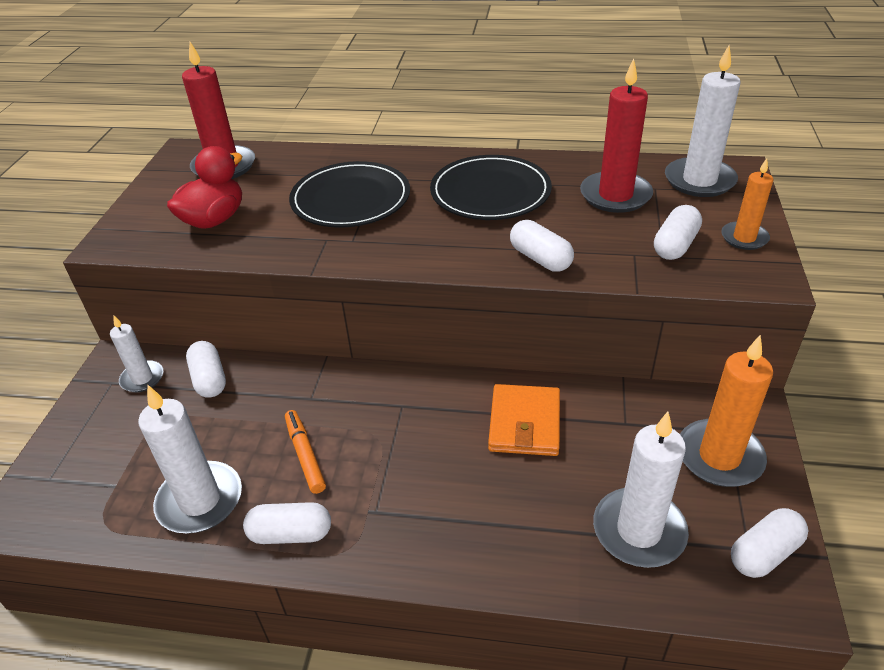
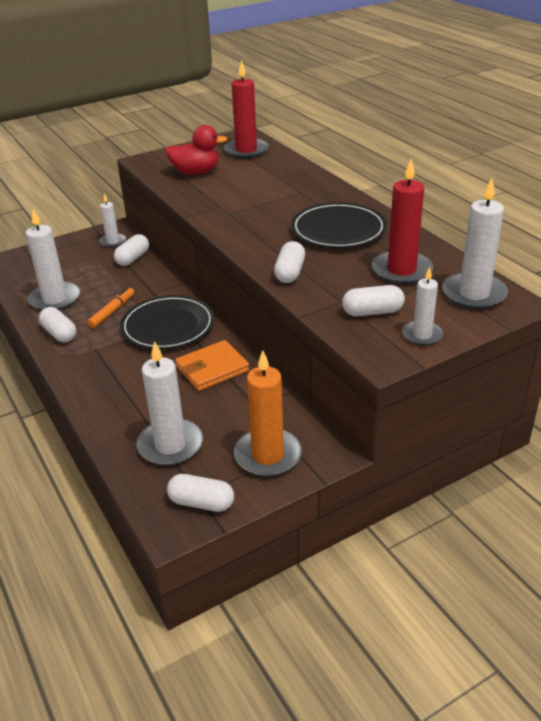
camera: 50 degrees right, 5 degrees down
(350, 199) = (267, 195): black plate -> black plate (168, 326)
(744, 238) = (422, 335): orange candle -> white candle

